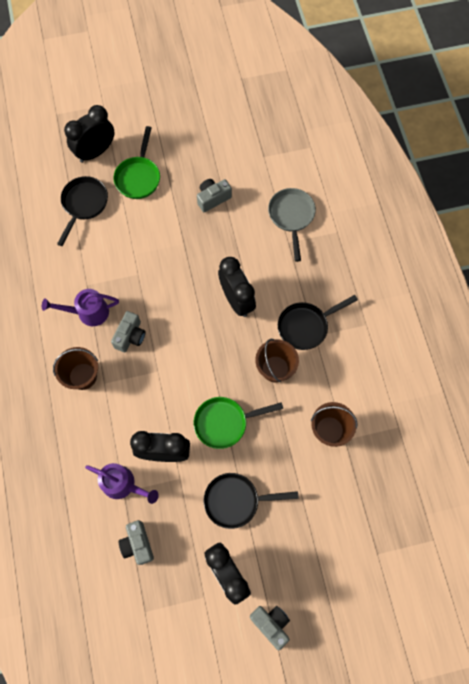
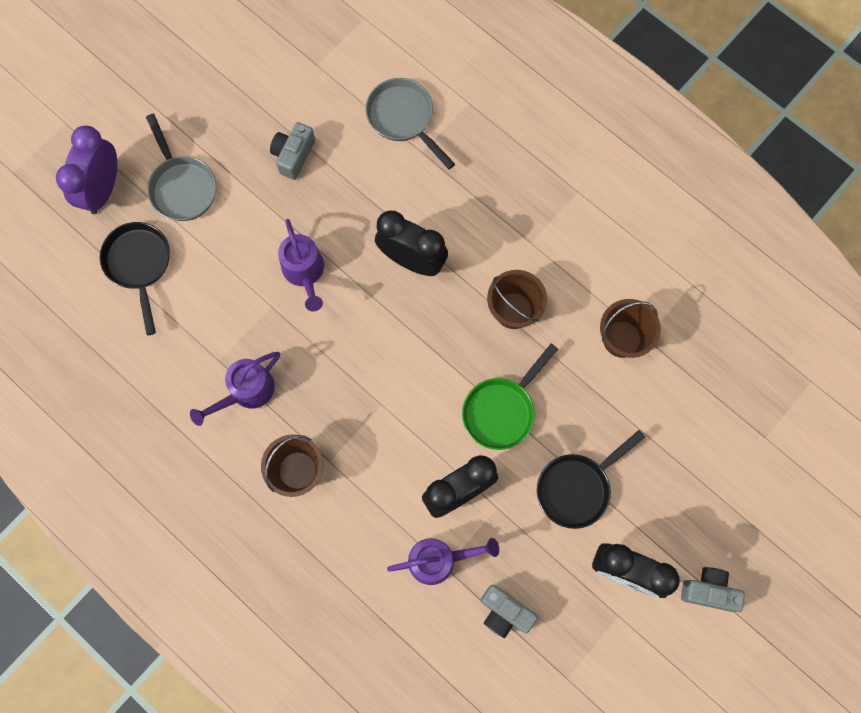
camera: 35 degrees left, 5 degrees up
(95, 152) = (103, 189): black clock -> purple clock
(130, 336) = (319, 385): grey camera -> none
(138, 177) = (182, 186): green pan -> grey pan
(170, 268) = (305, 273): none -> purple watering can
(306, 326) = (513, 238): black pan -> none

